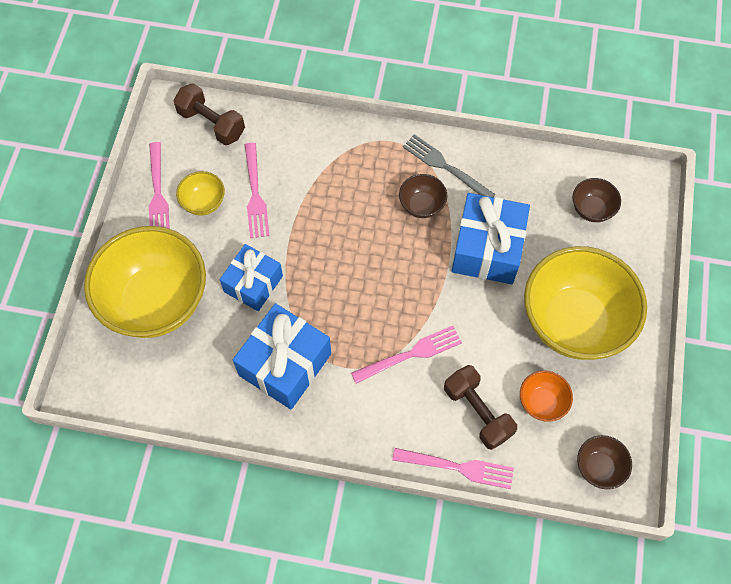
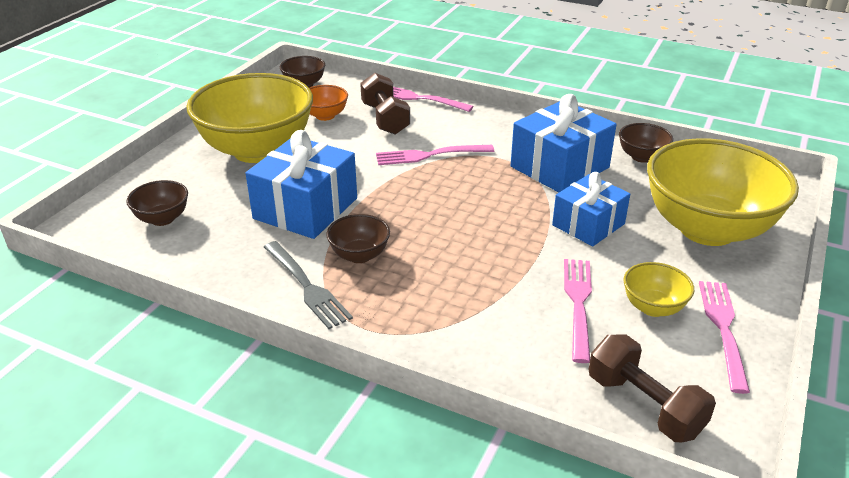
camera: 165 degrees left, 30 degrees down
(207, 403) = (641, 157): none -> brown bowl

